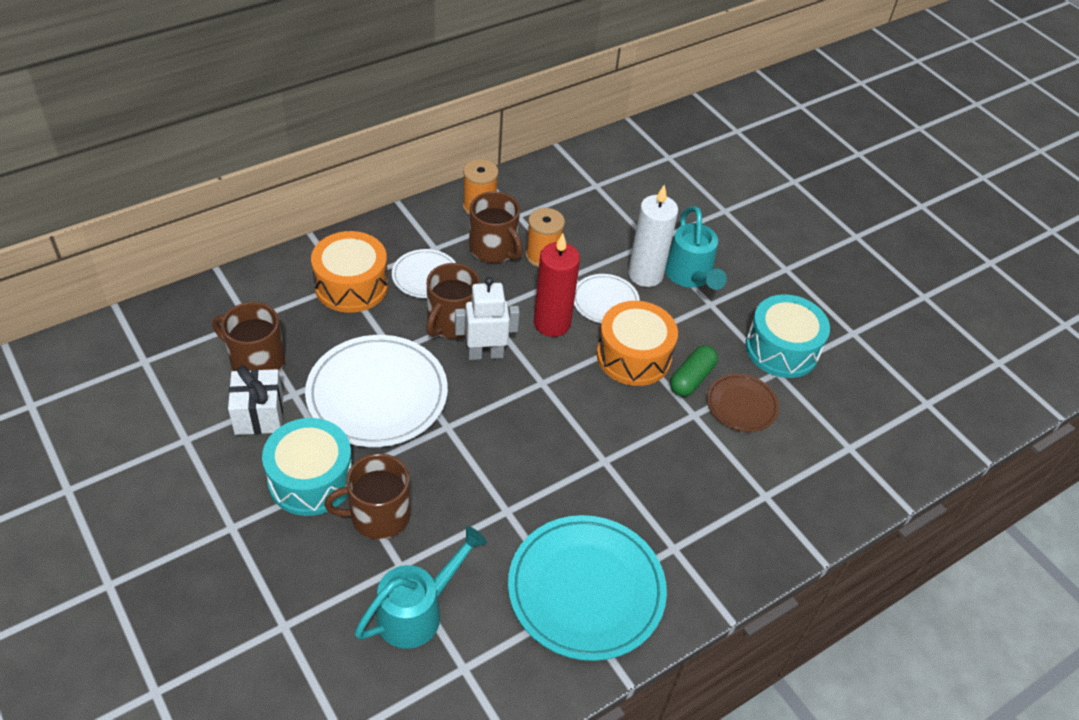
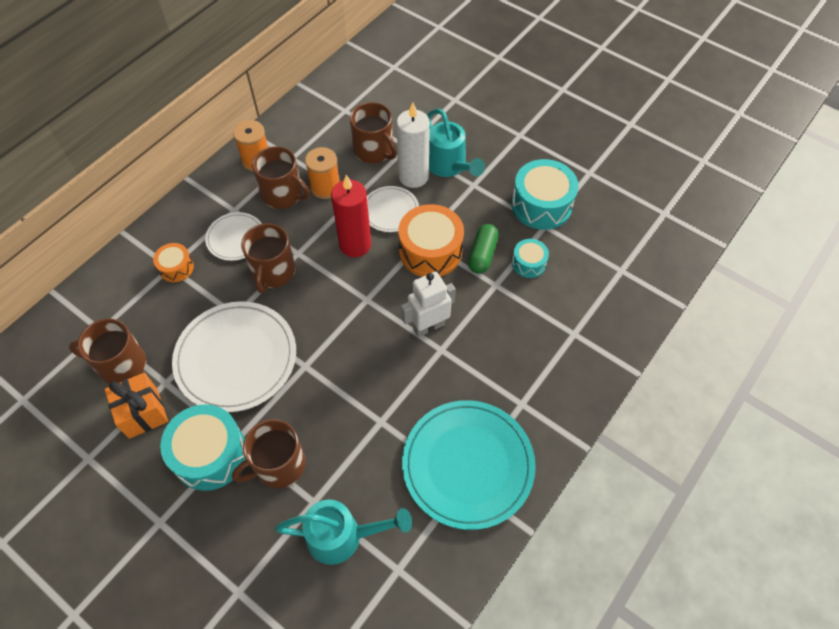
camera: 15 degrees left, 10 degrees up
(259, 415) = (143, 413): white gift -> orange gift
(351, 285) = (176, 267): orange drum -> orange drum, size x0.54
(417, 612) = (342, 536): turquoise watering can -> turquoise watering can turned 60 degrees clockwise
(485, 354) = (311, 290): white robot -> white robot (428, 326)
(612, 235) = (374, 150): none -> brown mug
(741, 405) = (528, 263): brown plate -> turquoise drum

